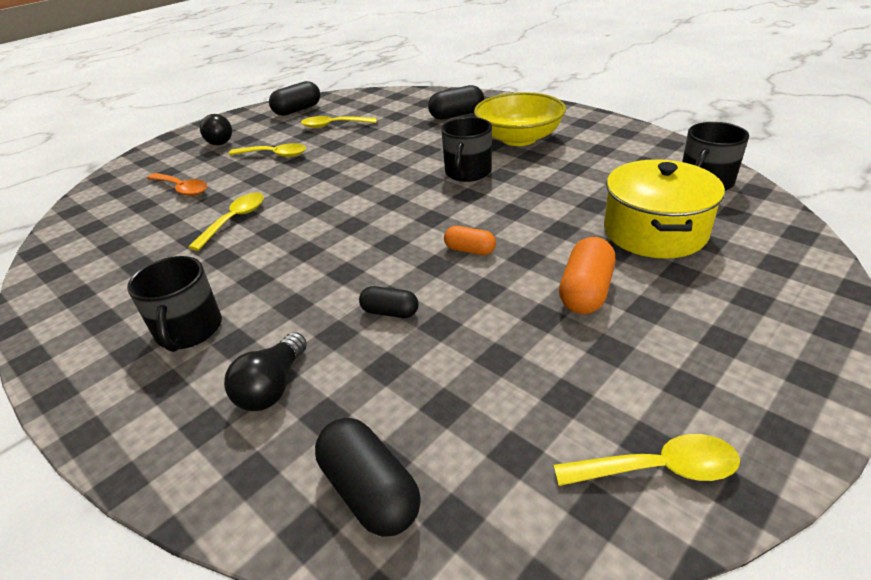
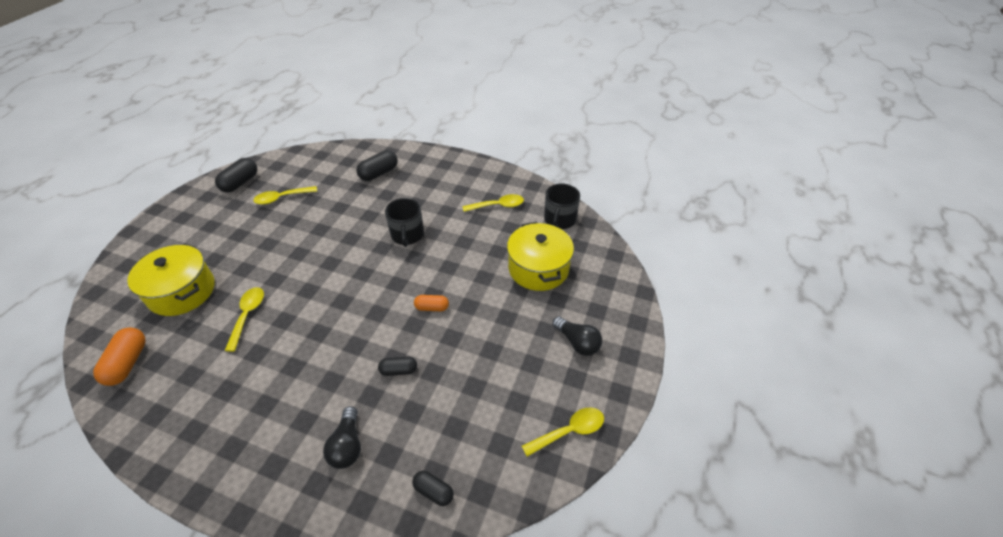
camera: 25 degrees left, 10 degrees up
(182, 189) = (182, 291): orange spoon -> yellow pot
(189, 330) = (266, 421): black mug -> none
(220, 140) = (185, 230): black light bulb -> black light bulb (577, 342)
(274, 155) = (245, 240): yellow spoon -> yellow spoon (498, 206)
(370, 491) = (433, 491): black capsule -> black capsule, size x0.62
(518, 138) = (433, 194): yellow bowl -> none
(586, 291) = (510, 325): orange capsule -> orange capsule (128, 363)

